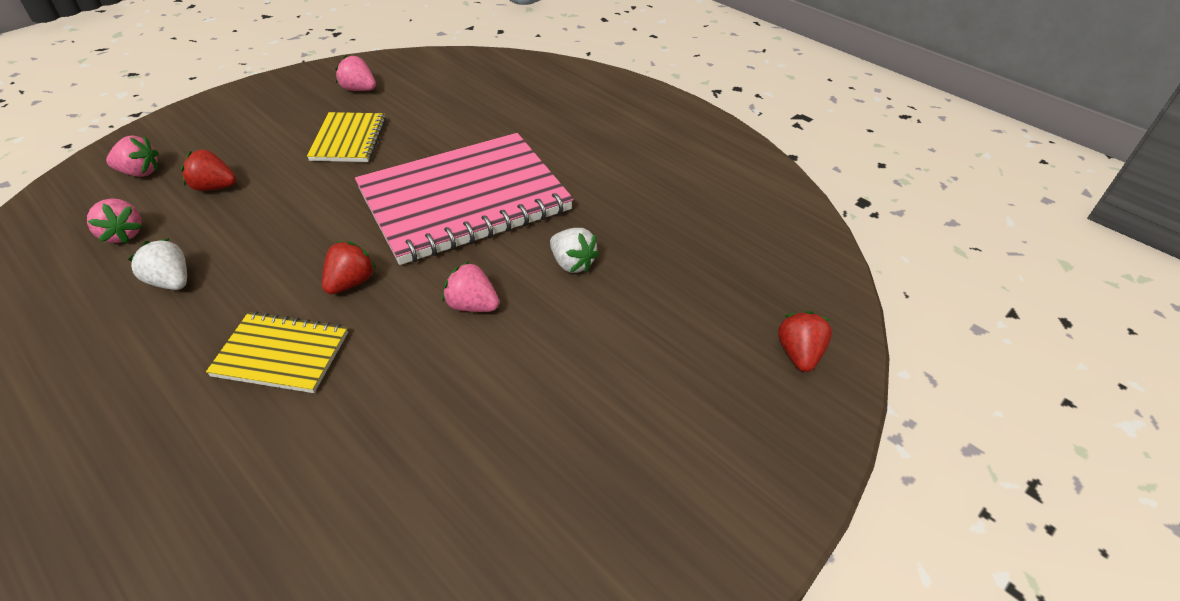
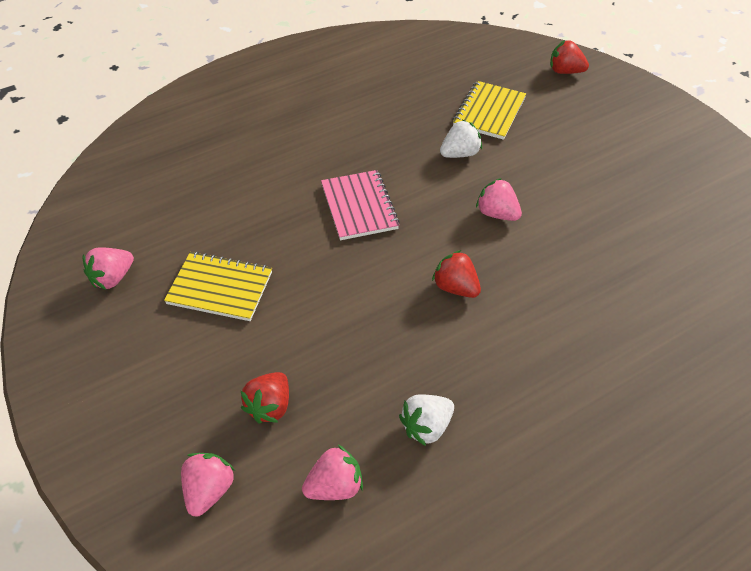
camera: 75 degrees left, 5 degrees up
(281, 354) = (536, 333): yellow notebook -> yellow notebook (489, 112)
(464, 200) = (359, 207): pink notebook -> pink notebook, size x0.49
(472, 305) = (497, 214): pink strawberry -> pink strawberry turned 90 degrees clockwise

